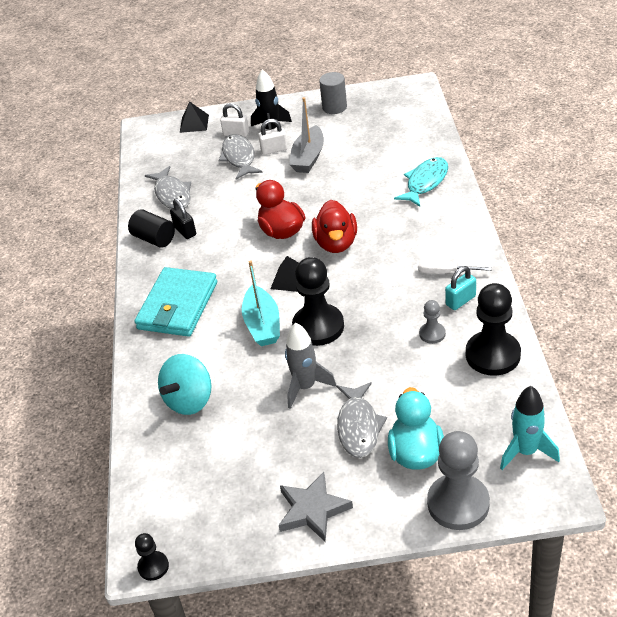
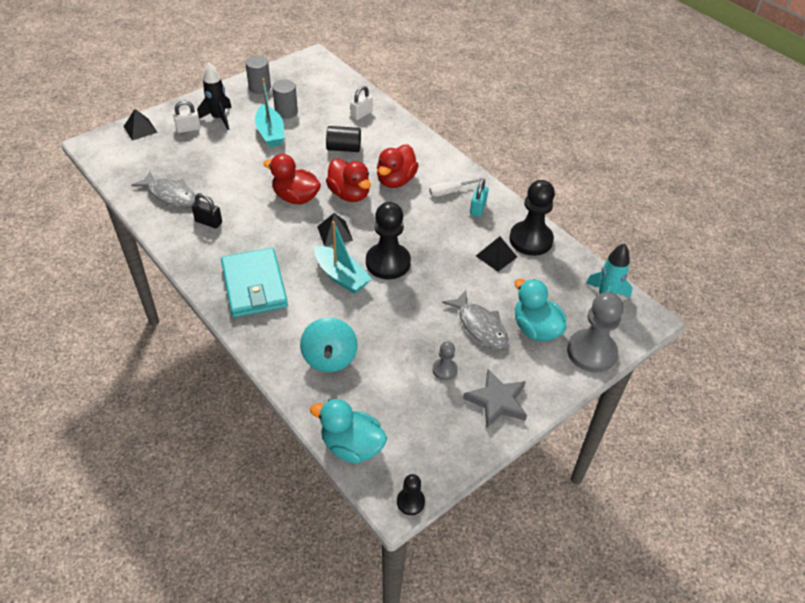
camera: 40 degrees left, 5 degrees up
(144, 491) = (352, 446): none -> turquoise duck
(154, 239) = (184, 237): black cylinder -> black cylinder (344, 148)
(239, 157) = (208, 148): grey fish -> none
(274, 150) = (234, 134): white padlock -> white padlock (361, 114)
(305, 387) = (416, 312): grey rocket -> none
(308, 158) = (270, 133): grey boat -> turquoise boat
(341, 139) = (286, 112): none -> grey cylinder
(395, 243) = (395, 180): none -> red duck
(425, 182) = (381, 129): turquoise fish -> none
(432, 334) = (477, 239): grey pawn -> grey pawn (444, 370)
(438, 359) = (496, 256): none -> black pyramid

